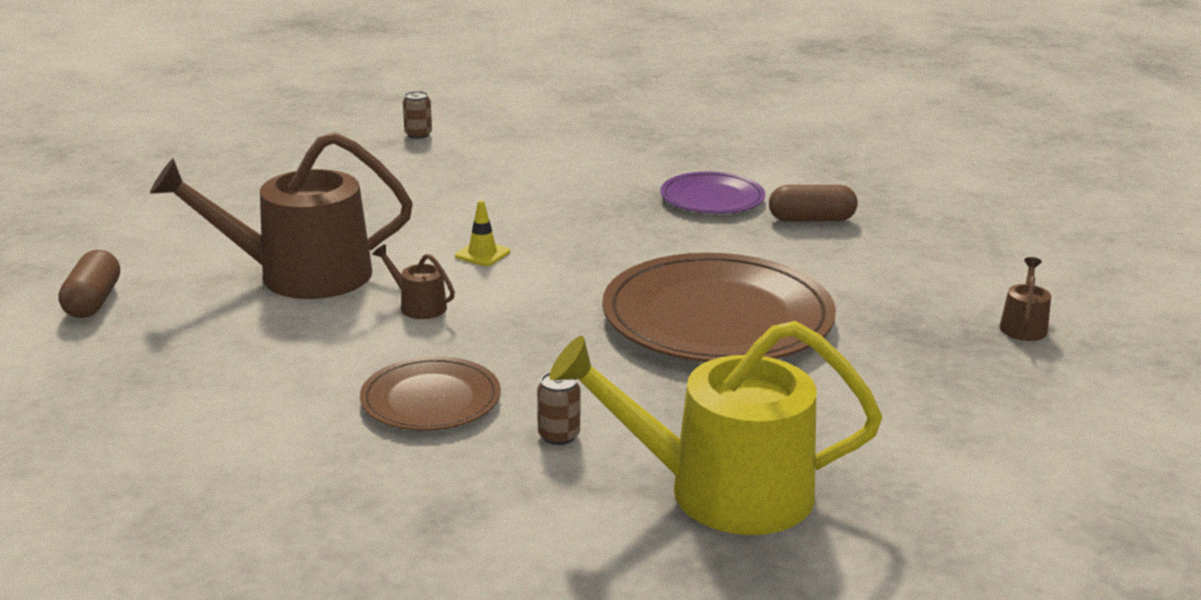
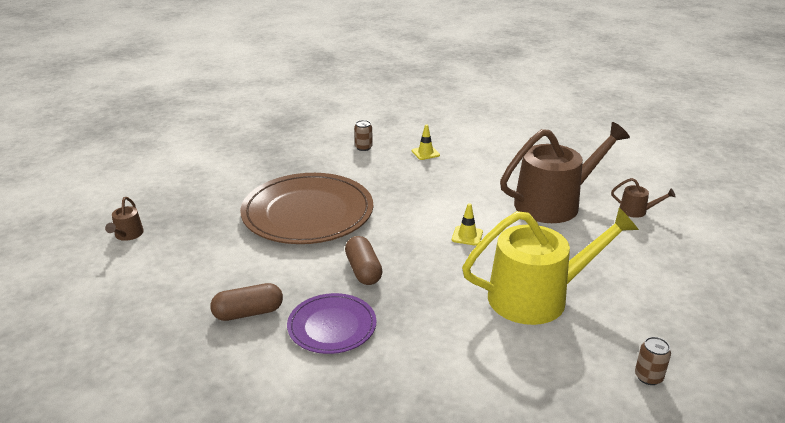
camera: 165 degrees right, 5 degrees up
(93, 301) = (632, 172): brown capsule -> brown capsule (363, 270)
(418, 306) = (471, 195): brown watering can -> brown watering can (636, 211)
(431, 399) = (425, 153): brown plate -> yellow traffic cone
(722, 491) = (293, 138): yellow watering can -> yellow watering can (537, 297)

